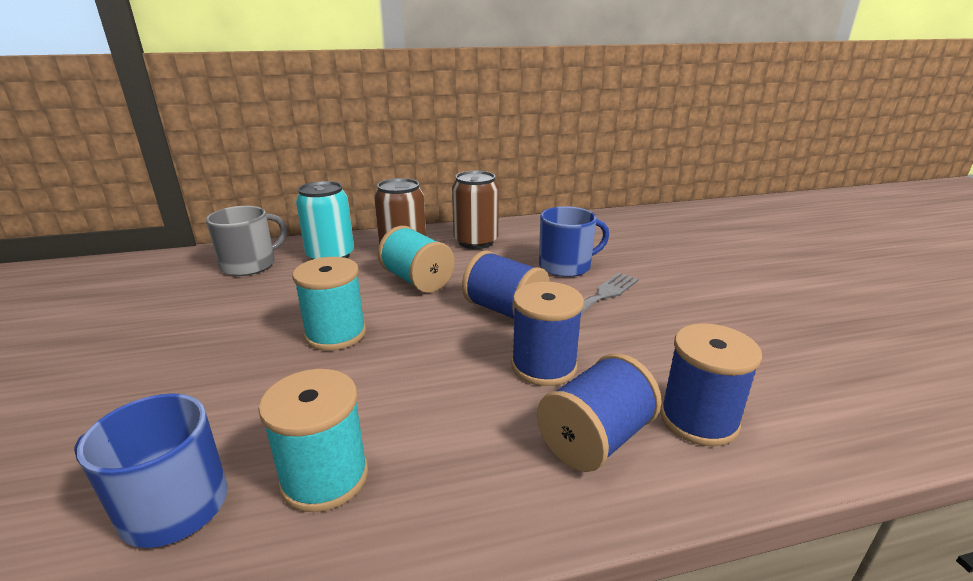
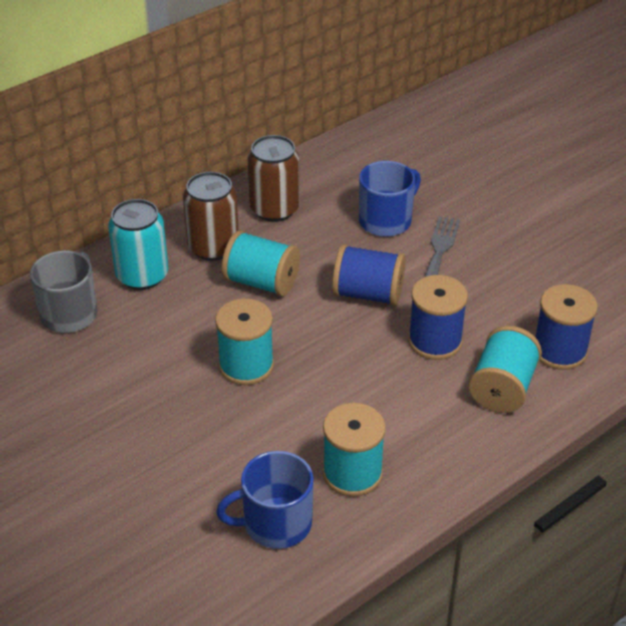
camera: 25 degrees left, 15 degrees up
(595, 439) = (502, 388): blue spool -> turquoise spool

